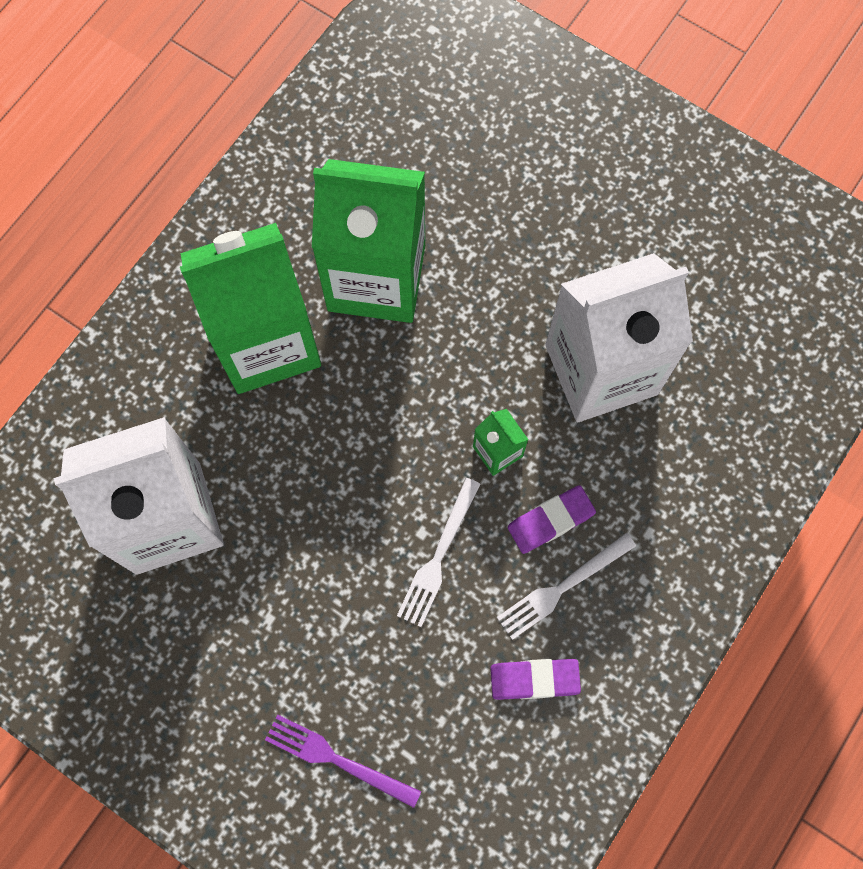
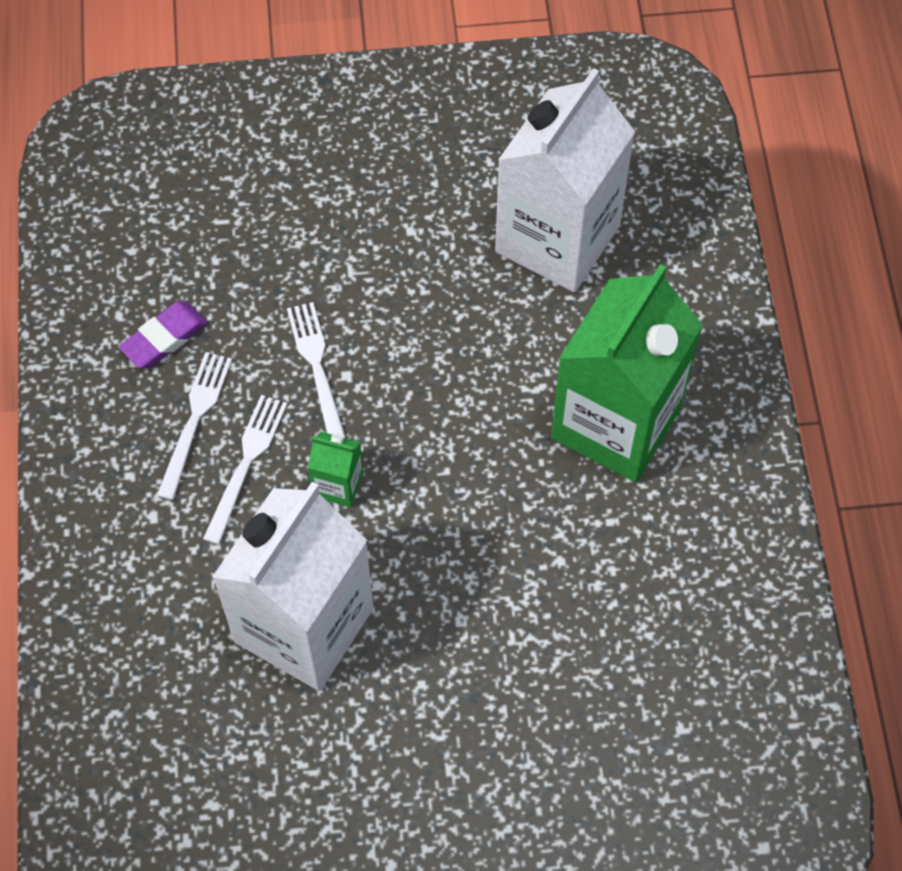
camera: 140 degrees right, 10 degrees down
(337, 759) = (273, 182): purple fork -> none
(376, 278) = (576, 550): green carton -> none
(550, 520) = (246, 463): purple eraser -> white fork

